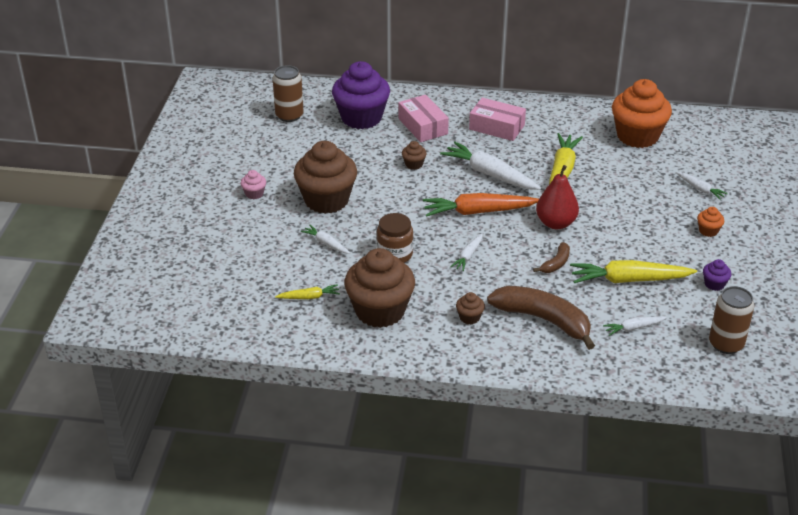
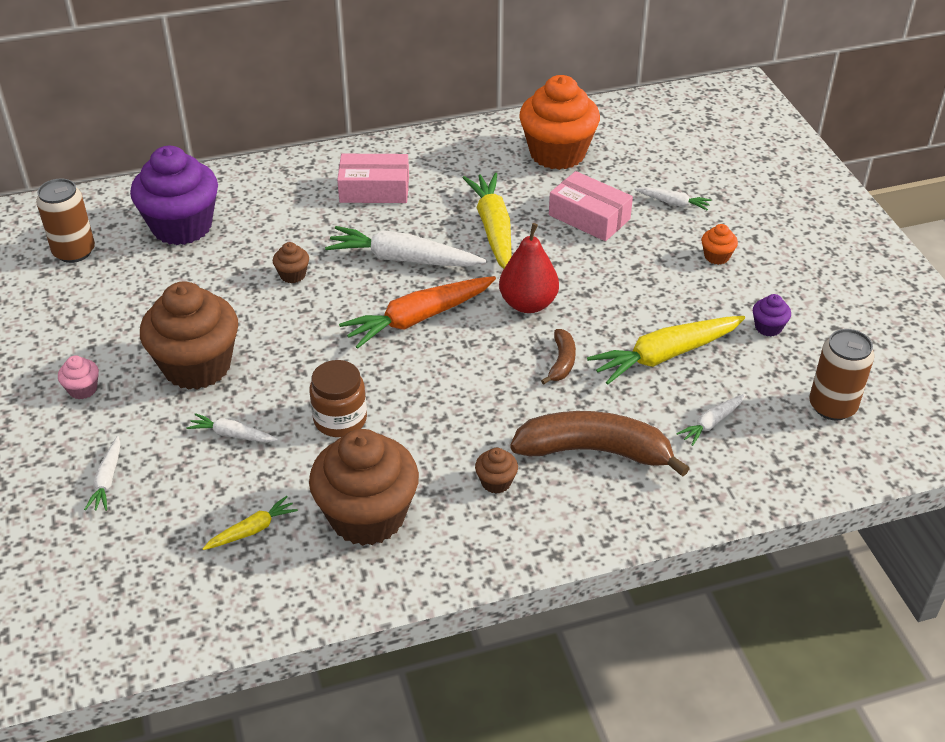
camera: 25 degrees left, 5 degrees up
(423, 126) = (275, 215): pink box -> pink box (589, 217)
(468, 256) = (442, 388): white carrot -> white carrot (107, 480)

